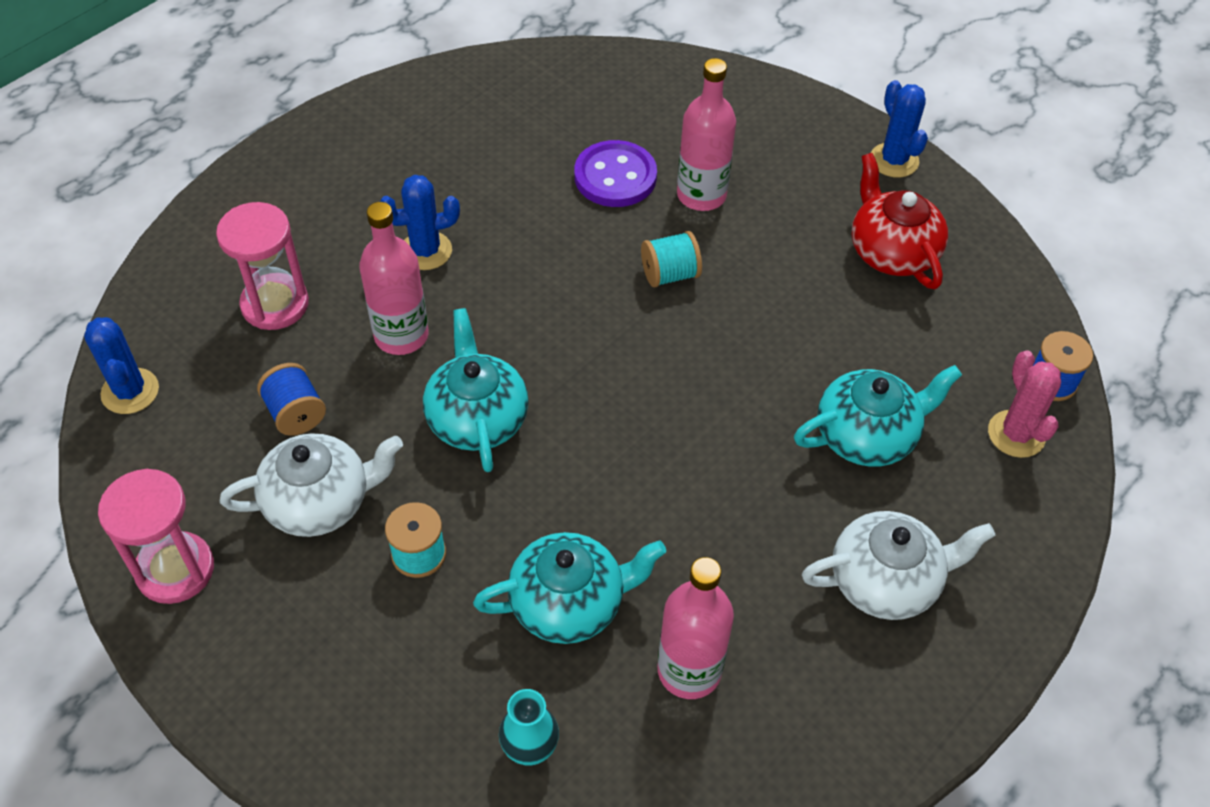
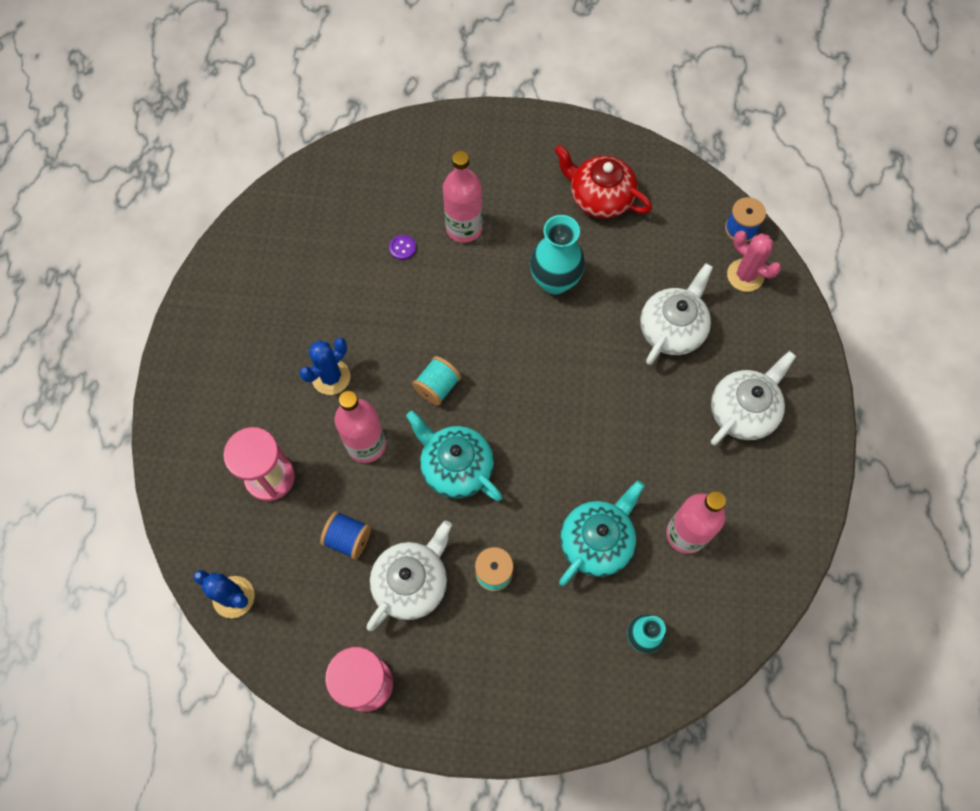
camera: 35 degrees left, 15 degrees up
(615, 177) = (402, 248): purple button -> purple button, size x0.44
(670, 274) = (488, 296): turquoise spool -> turquoise spool (437, 387)
(762, 303) = (554, 281): none -> turquoise vase
(867, 435) = (672, 329): turquoise teapot -> white teapot
(894, 160) = (555, 131): blue cactus -> none

